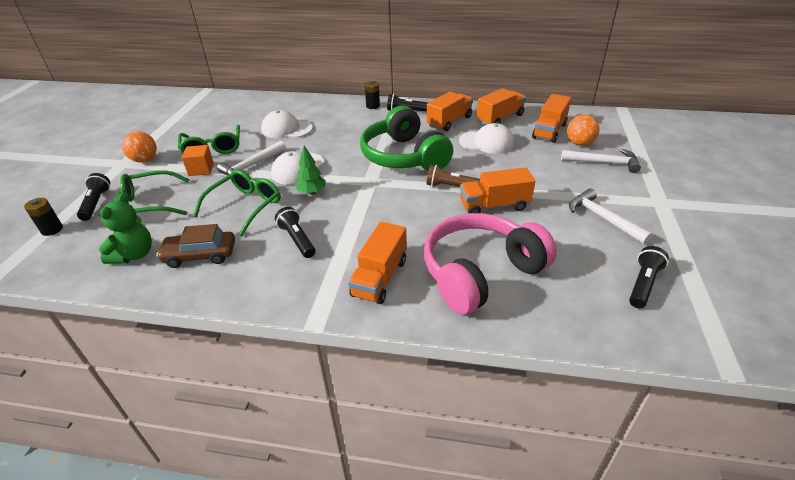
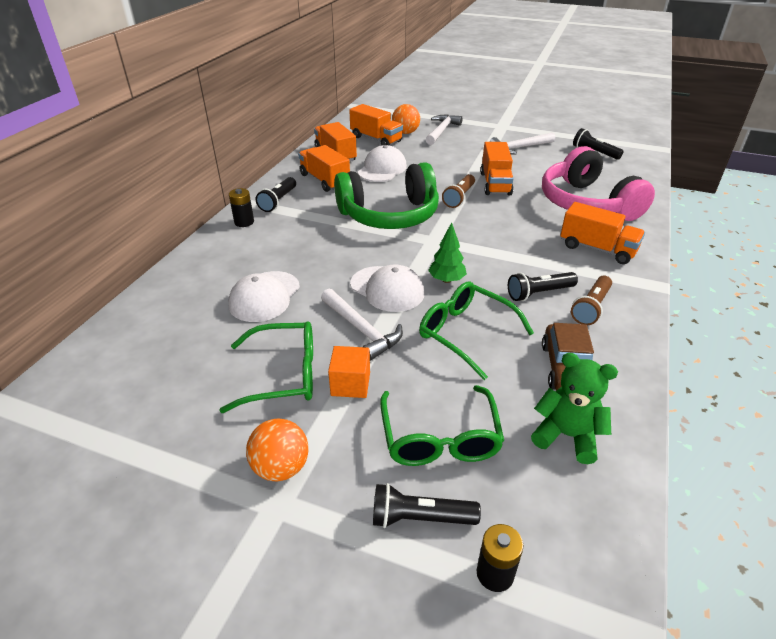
camera: 80 degrees left, 0 degrees up
(277, 270) = (591, 308): none -> brown flashlight

